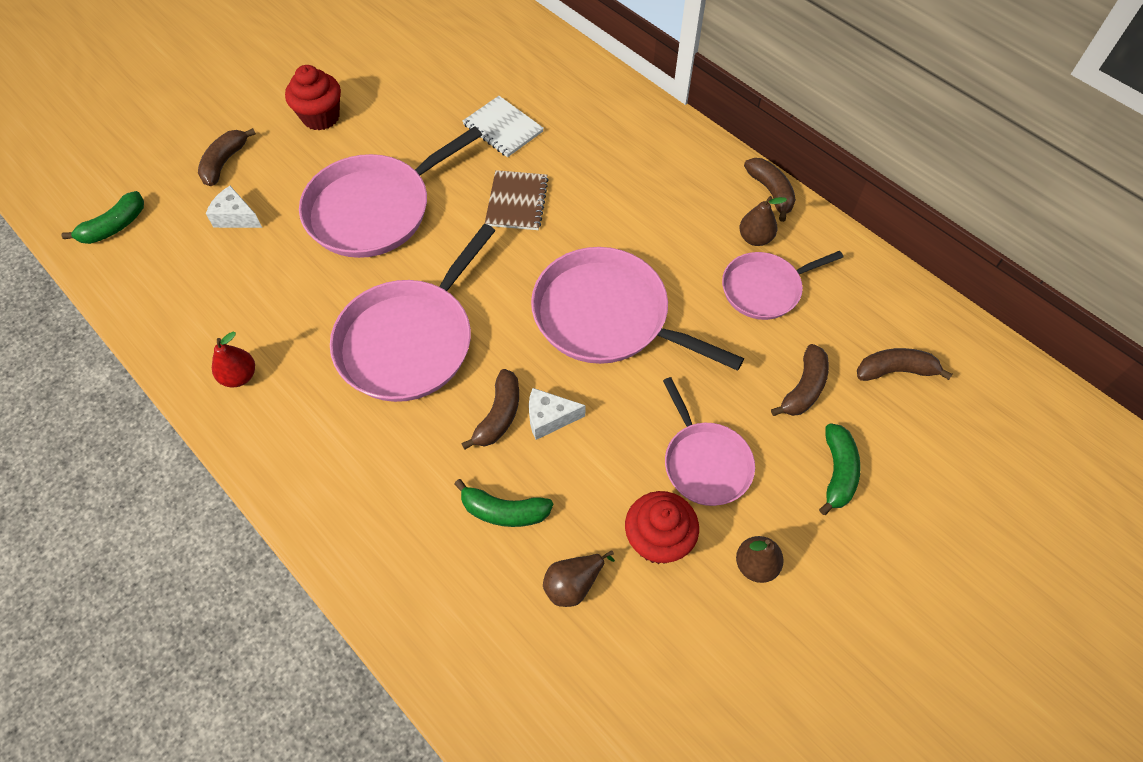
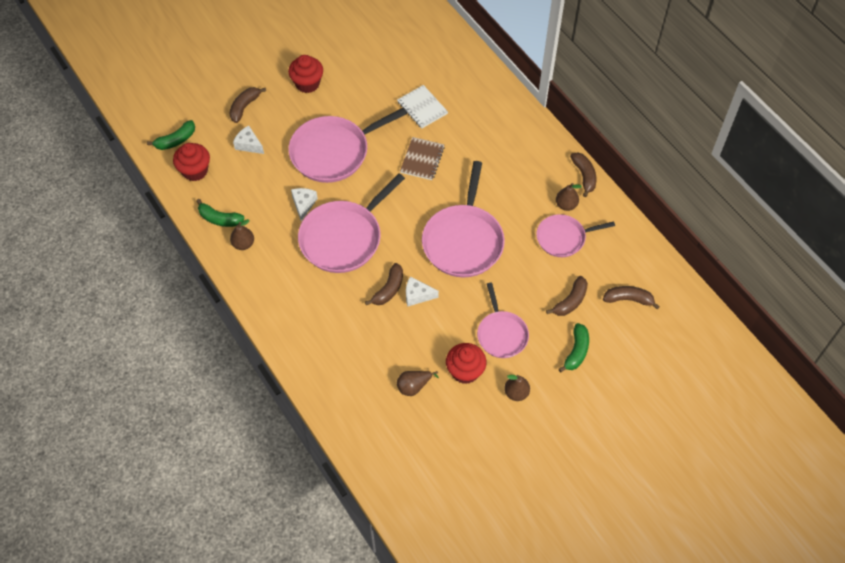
camera: 10 degrees right, 0 degrees up
(149, 269) = (195, 171): none -> red cupcake
(239, 376) = (243, 244): red pear -> brown pear
(335, 297) = (303, 204): none -> white cheese
(504, 511) = (383, 342): green banana -> green banana (219, 219)
(607, 316) = (463, 241): pink pan -> pink pan turned 120 degrees counterclockwise

